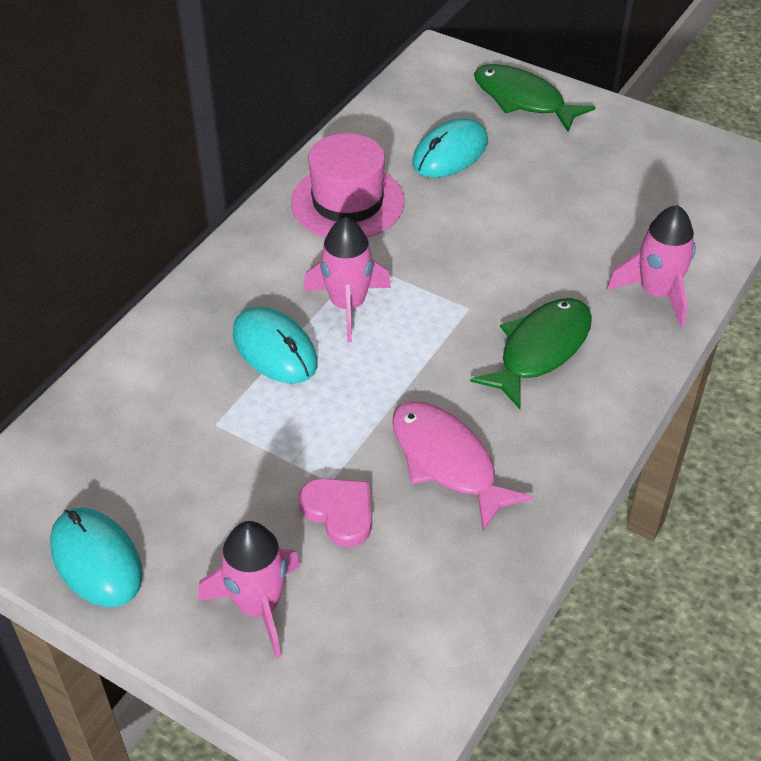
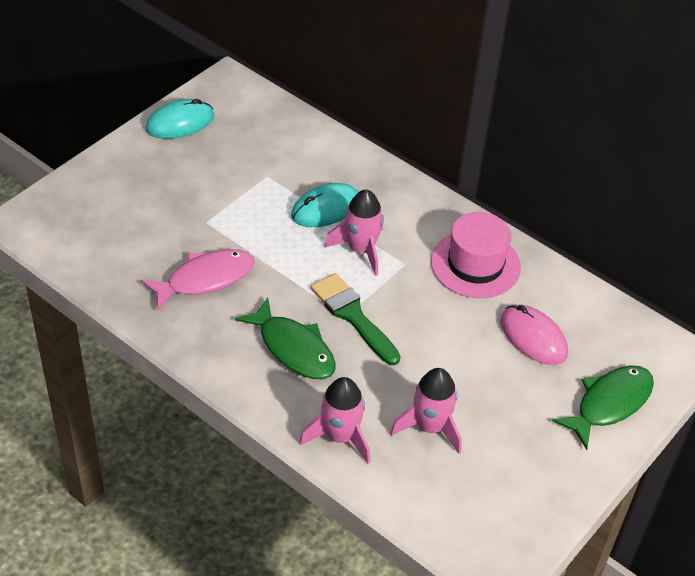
camera: 95 degrees right, 0 degrees up
(259, 606) = (127, 182): pink rocket -> pink rocket (430, 427)
(339, 512) = (181, 223): pink heart -> none
(450, 153) = (533, 337): turquoise mouse -> pink mouse
(466, 301) = (352, 316): none -> green brush

